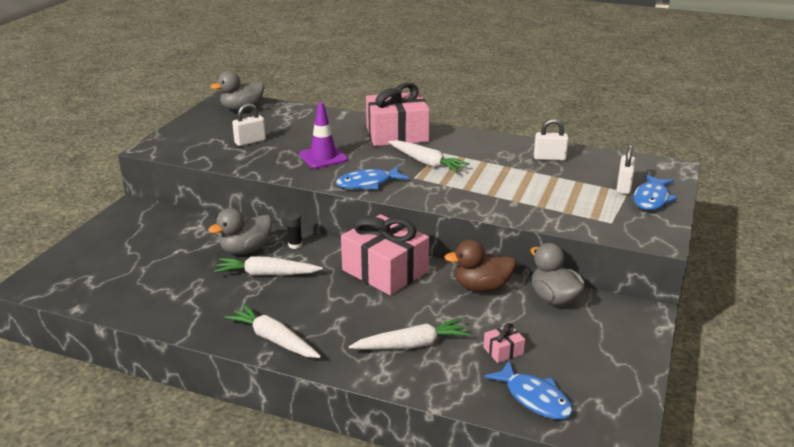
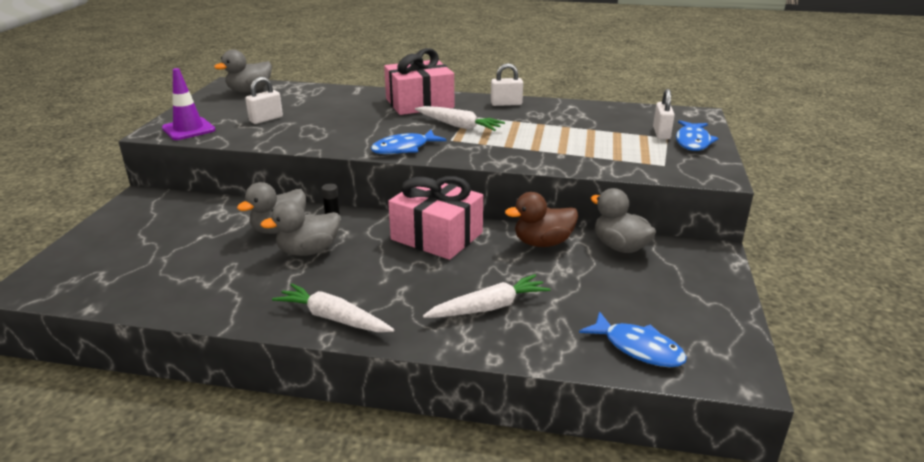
camera: 10 degrees left, 0 degrees up
(266, 274) = (308, 251): white carrot -> grey duck
(323, 157) = (349, 128): purple traffic cone -> purple traffic cone (188, 129)
(503, 351) = (587, 303): pink gift -> none
(549, 158) = (579, 114): white padlock -> white padlock (506, 104)

